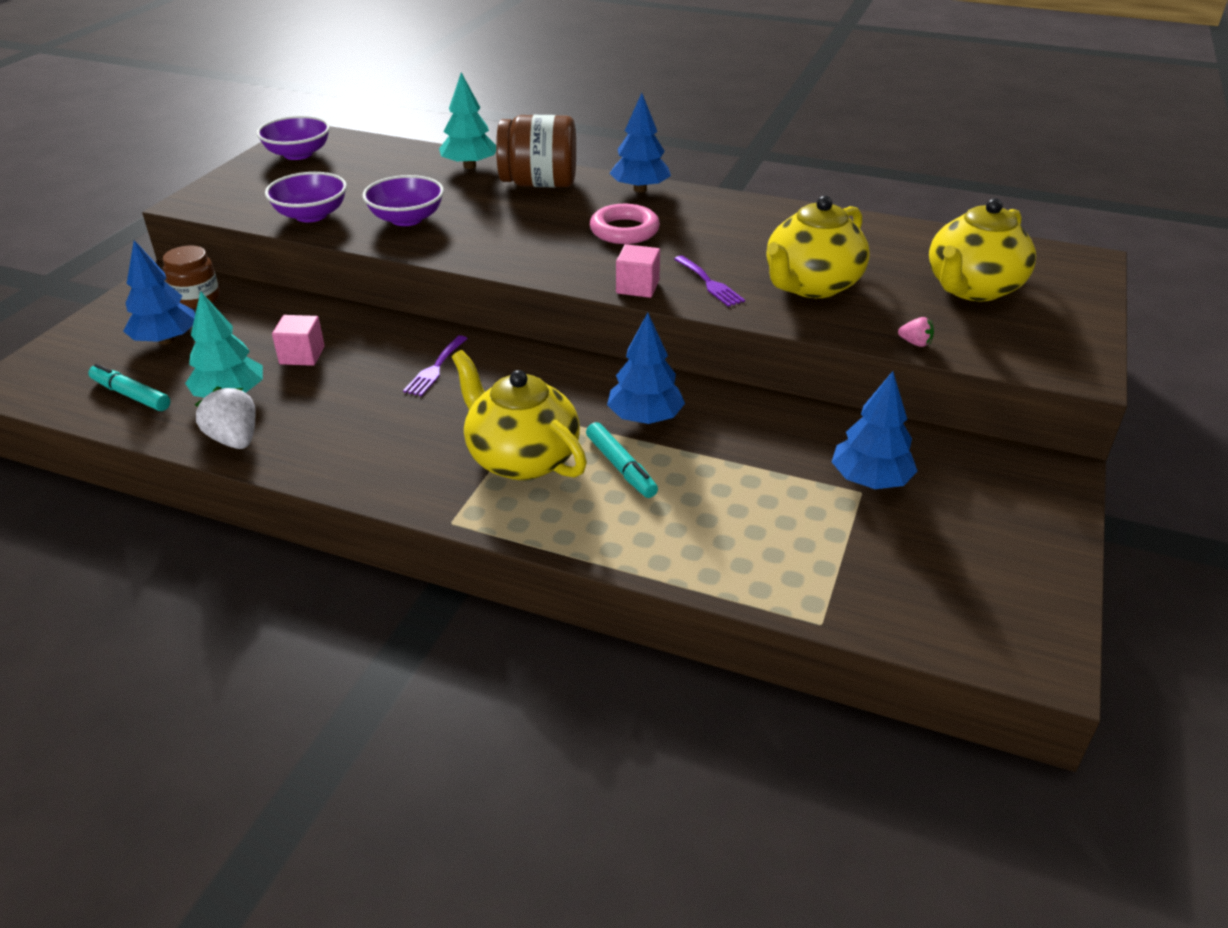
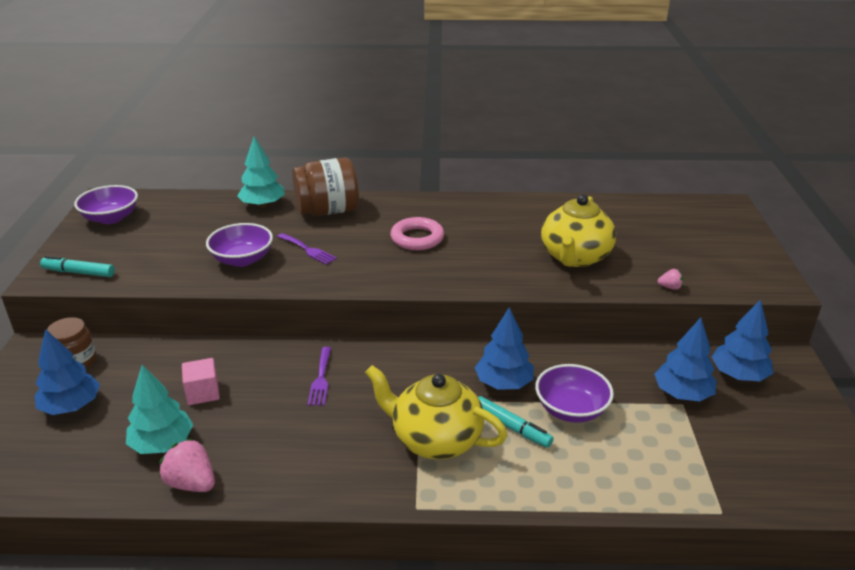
camera: 20 degrees left, 5 degrees down
(131, 395) = (70, 465): turquoise marker -> turquoise marker (79, 272)
(235, 439) = (191, 483): white strawberry -> pink strawberry
(311, 215) = (159, 271): purple bowl -> purple bowl (571, 409)
(637, 287) = (457, 283): pink cube -> none
(640, 189) = (405, 202): blue tree -> blue tree (738, 375)
(709, 283) = (506, 269): purple fork -> purple fork (308, 250)
(972, 288) = (676, 239): yellow teapot -> none

